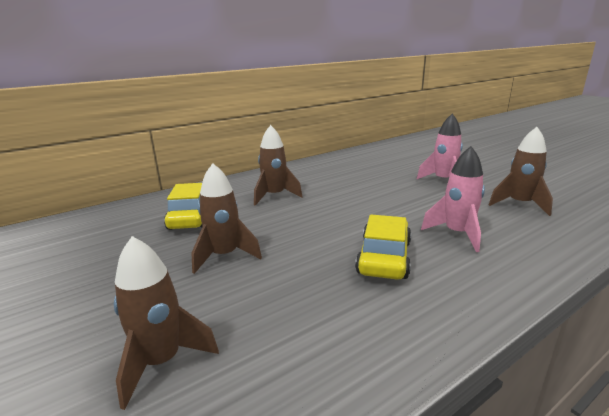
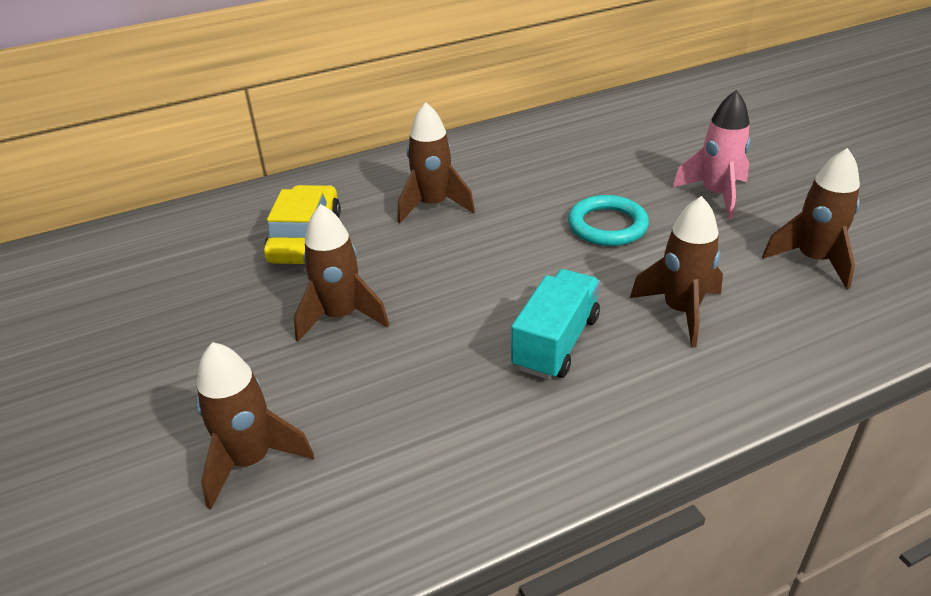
camera: 10 degrees right, 15 degrees up
(384, 257) = (556, 342): yellow car -> turquoise truck
(387, 197) = (607, 225): none -> turquoise ring
(457, 234) = (680, 311): pink rocket -> brown rocket

